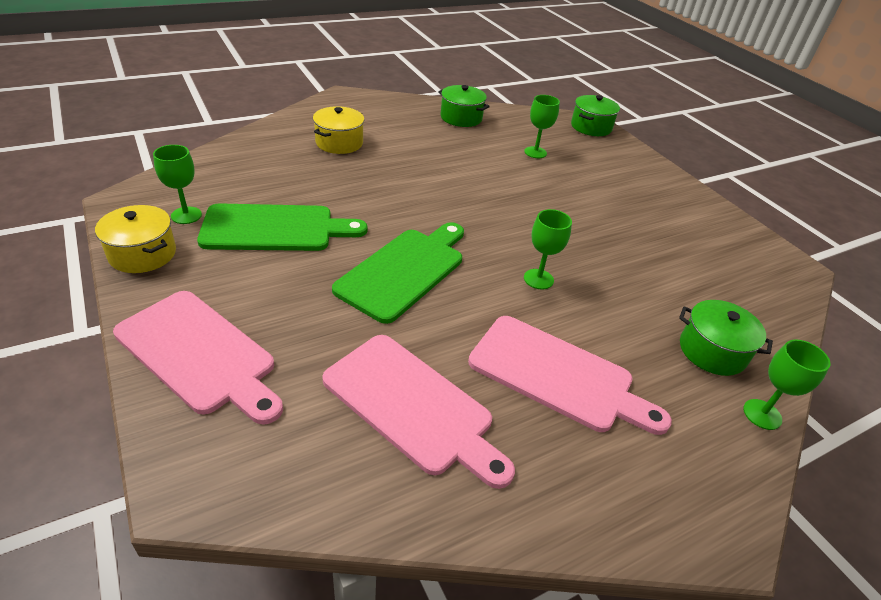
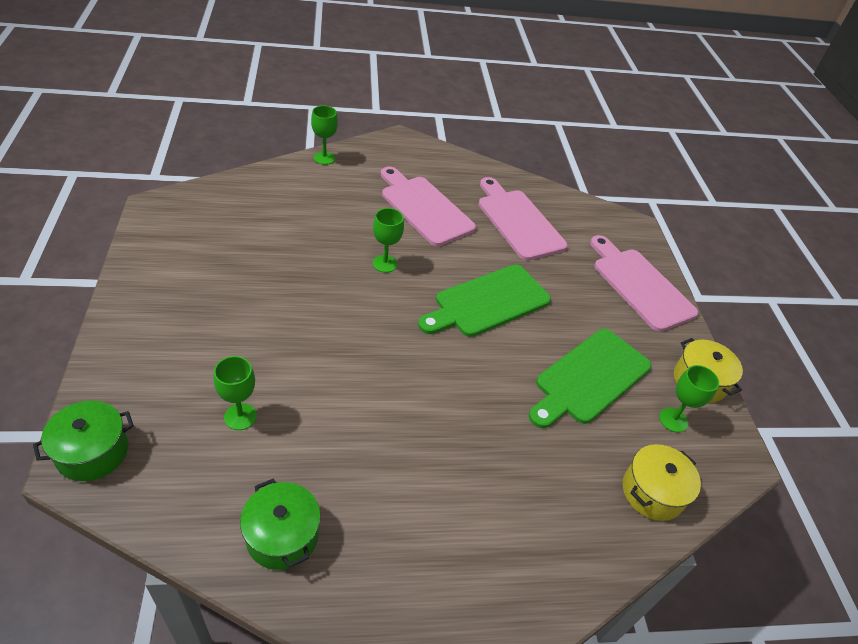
camera: 160 degrees left, 5 degrees up
(275, 228) = (589, 378): green cutting board -> green cutting board turned 60 degrees counterclockwise
(339, 143) = (497, 512): yellow pot -> yellow pot (652, 492)
(712, 351) = (311, 187): green pot -> none

